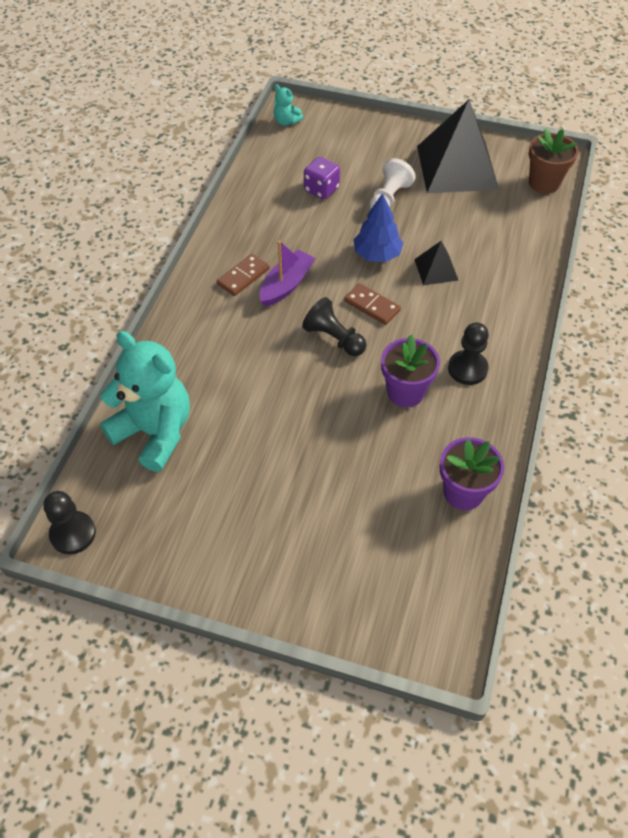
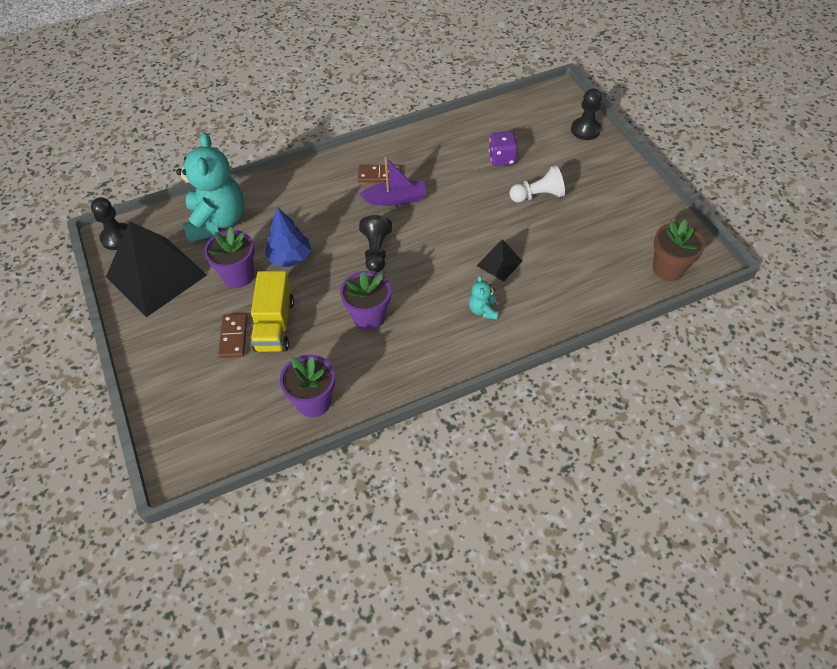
camera: 50 degrees right, 0 degrees up
(248, 458) = (238, 276): none -> purple flower pot
(286, 121) = (544, 100): turquoise teddy bear -> turquoise teddy bear (483, 310)
(343, 467) = (274, 325): none -> yellow truck
(372, 306) = (426, 252): brown domino -> brown domino (233, 337)
(377, 255) = (476, 224): blue tree -> blue tree (290, 257)
(457, 167) = (617, 210): black pyramid -> black pyramid (156, 276)
(467, 369) = (425, 338): black pawn -> black pawn (585, 130)

